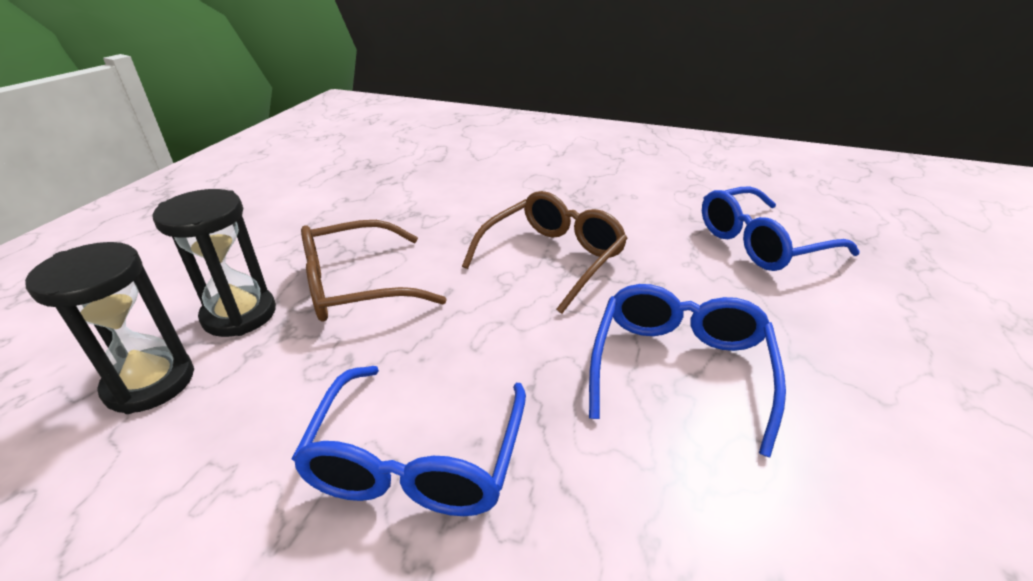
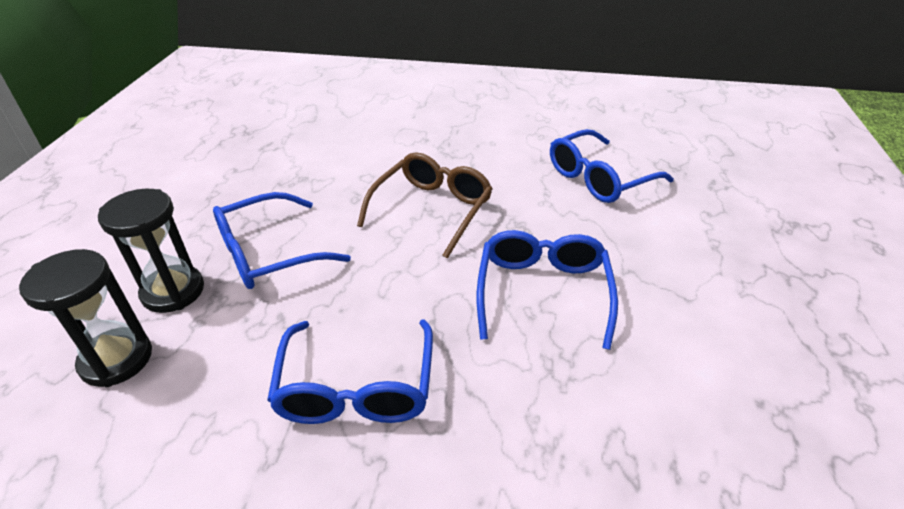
camera: 10 degrees left, 5 degrees up
(356, 286) = (268, 253): brown glasses -> blue glasses

